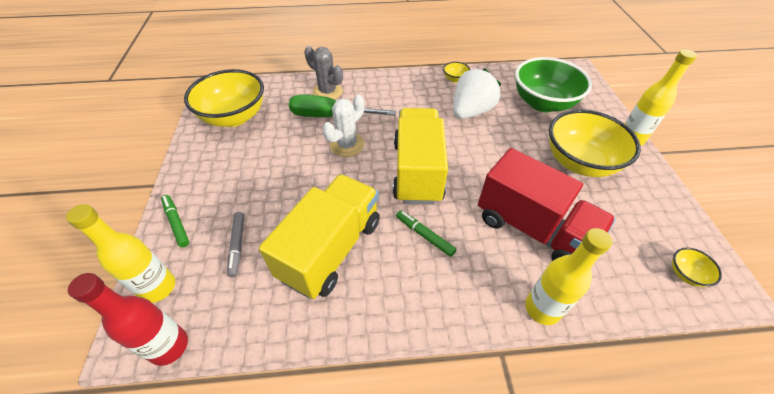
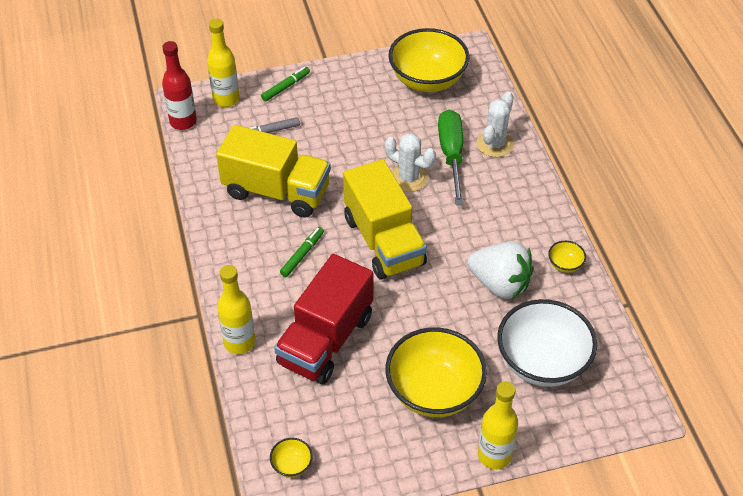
camera: 80 degrees right, 0 degrees up
(327, 92) = (495, 144): grey cactus -> white cactus
(417, 171) = (384, 241): yellow truck -> yellow truck turned 75 degrees clockwise
(543, 103) = (542, 362): green bowl -> white bowl

